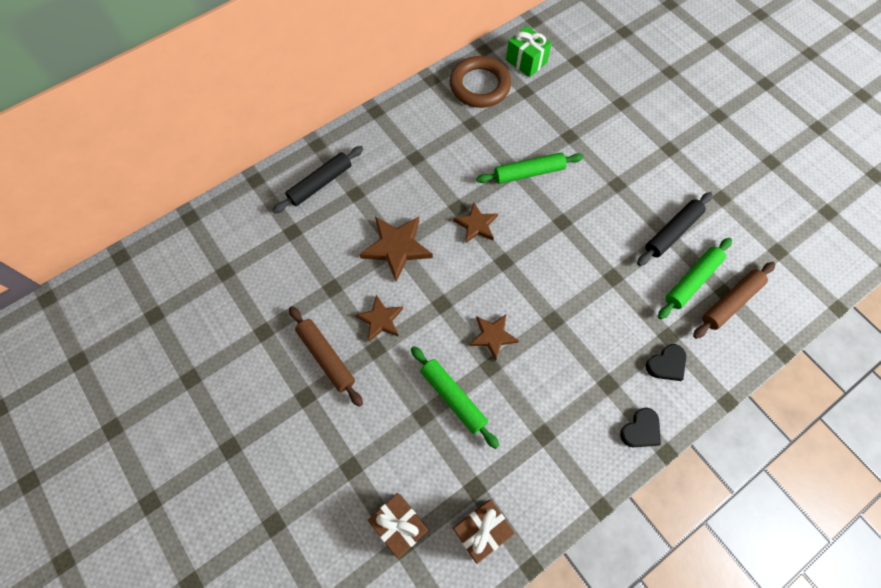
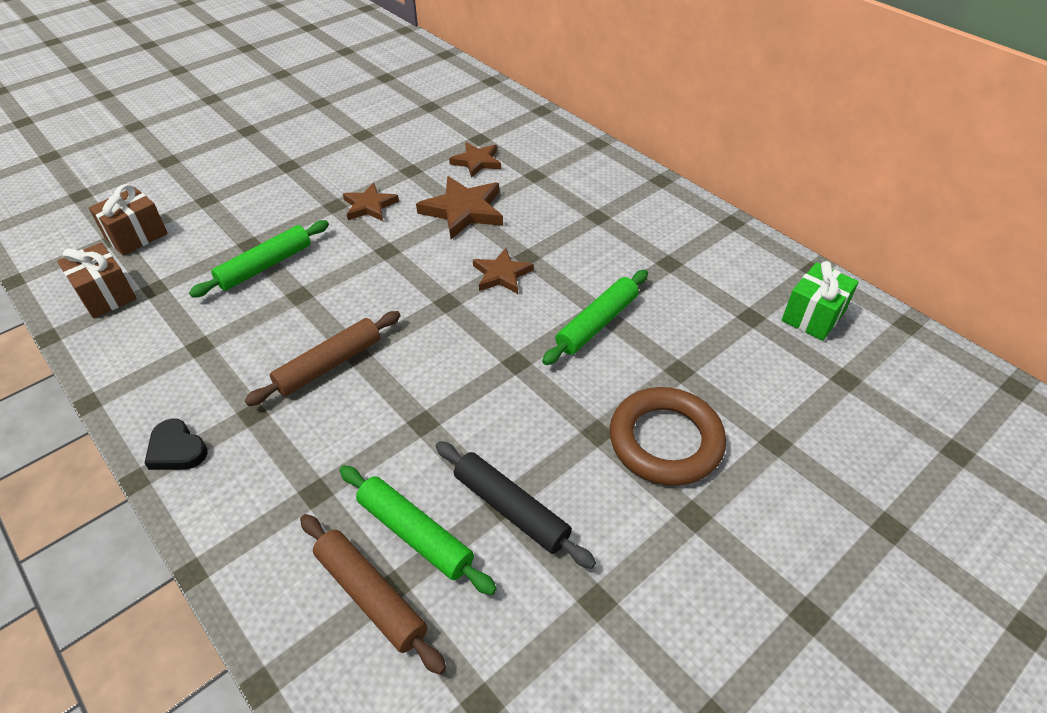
camera: 85 degrees right, 20 degrees down
(320, 183) = (544, 150): black rolling pin -> none
(326, 357) = (329, 174): brown rolling pin -> brown rolling pin (329, 365)
(479, 86) = (741, 268): brown ring -> brown ring (665, 441)
(493, 336) = (339, 295): brown star -> brown star (477, 162)
(528, 172) = (597, 323): green rolling pin -> green rolling pin turned 60 degrees clockwise
(666, 364) = (270, 487): black heart -> none

